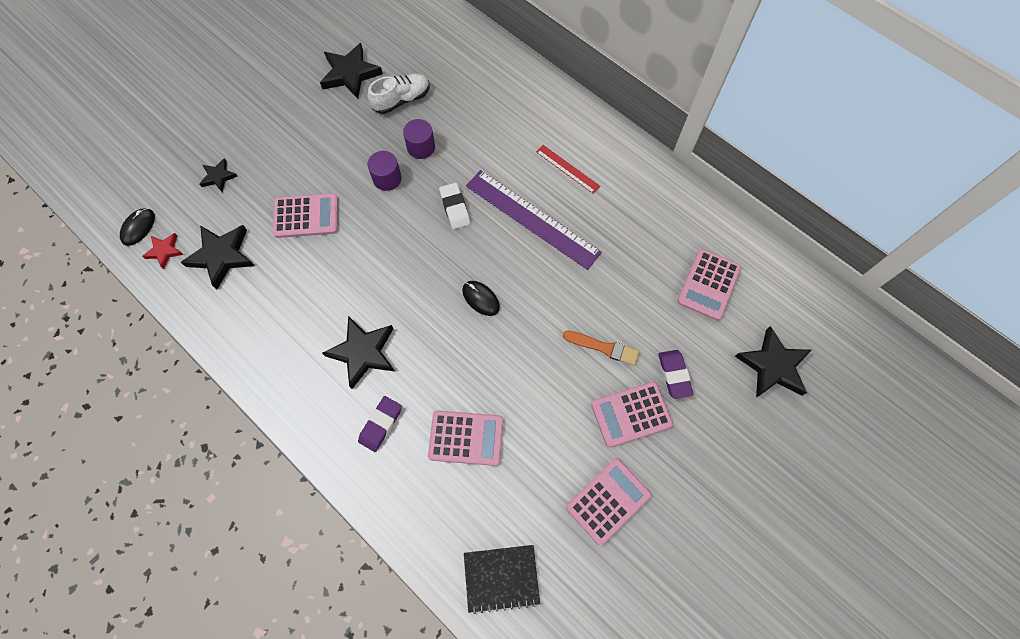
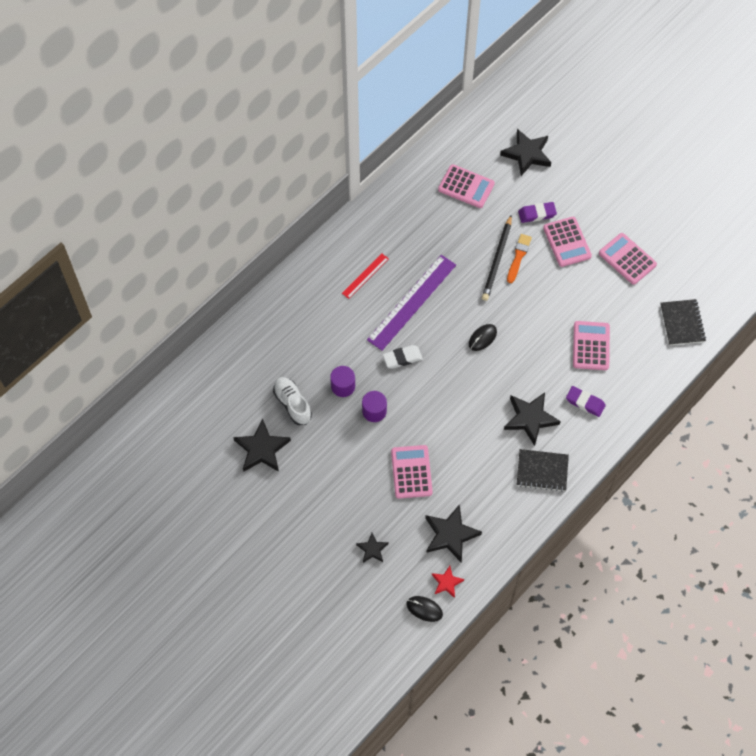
camera: 90 degrees left, 5 degrees down
(289, 364) = (542, 471): none -> black notebook
(597, 320) = (497, 260): none -> black pencil

